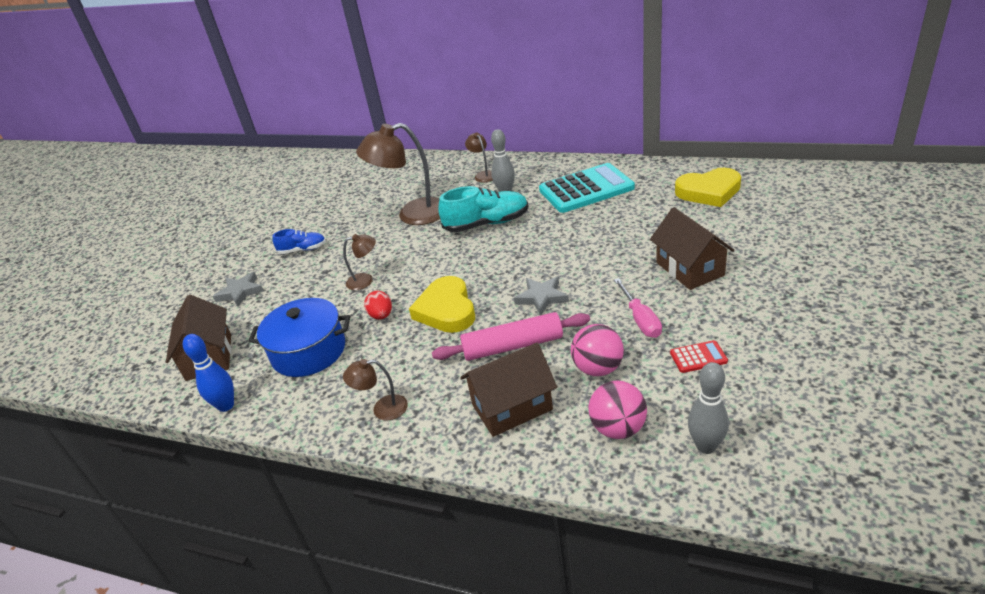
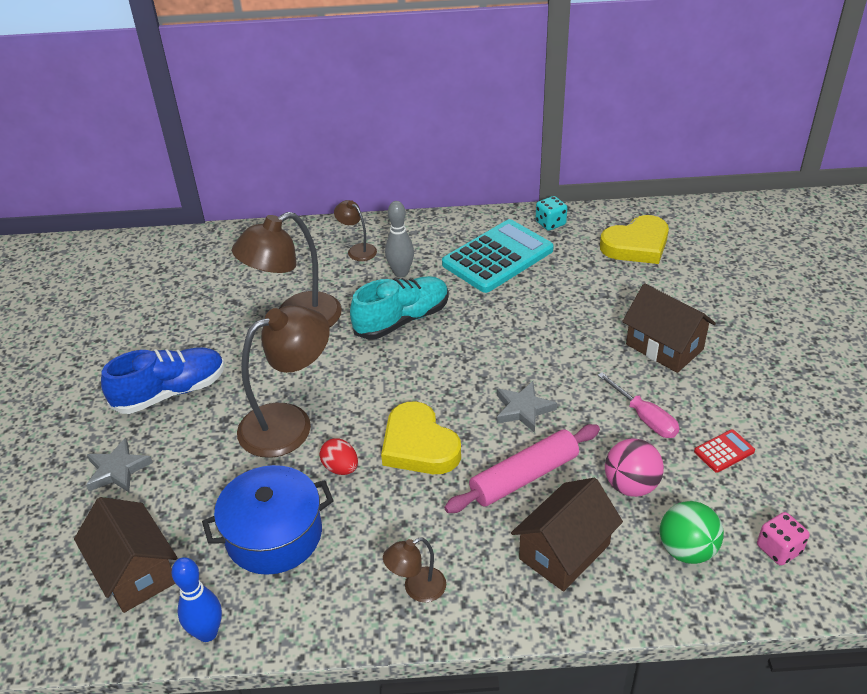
camera: 25 degrees left, 5 degrees up
(302, 250) = (170, 392): blue shoe -> blue shoe, size x1.76
(365, 280) = (289, 423): brown lamp -> brown lamp, size x2.07
(618, 428) = (686, 550): pink ball -> green ball
(643, 170) = (550, 223): none -> turquoise dice
(706, 446) = (779, 549): grey bowling pin -> pink dice

